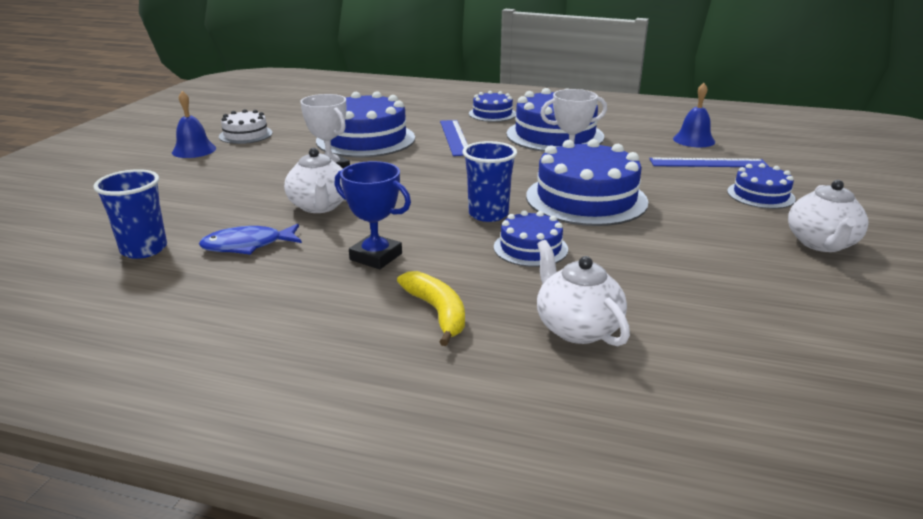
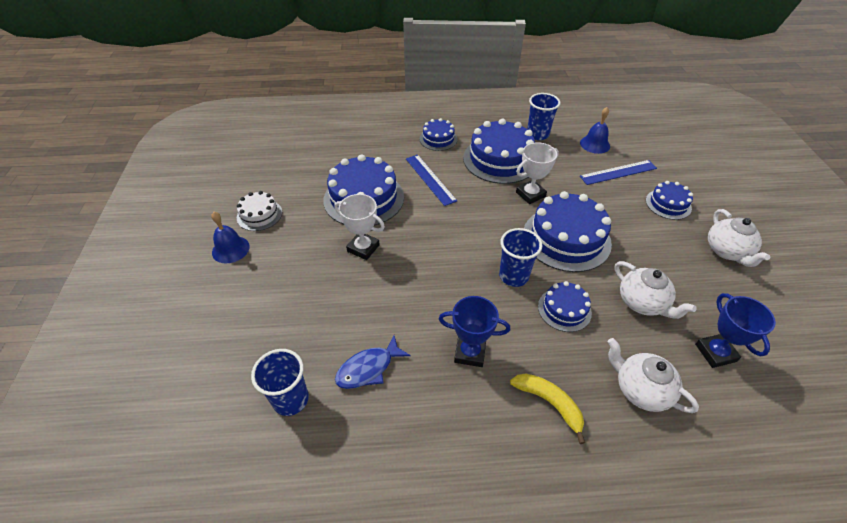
camera: 20 degrees left, 20 degrees up
(320, 206) = (388, 301): white teapot -> white teapot (642, 303)
(621, 125) = (537, 134): none -> blue cup
(724, 321) = (715, 353): none -> blue trophy

